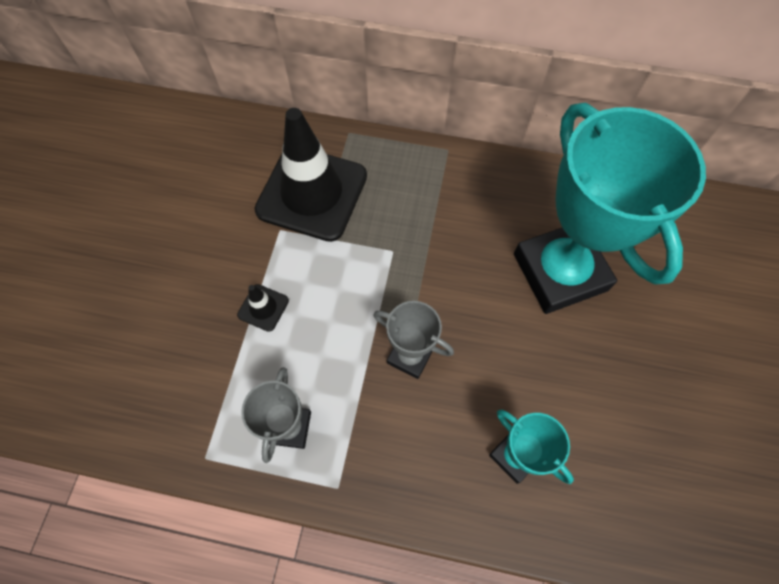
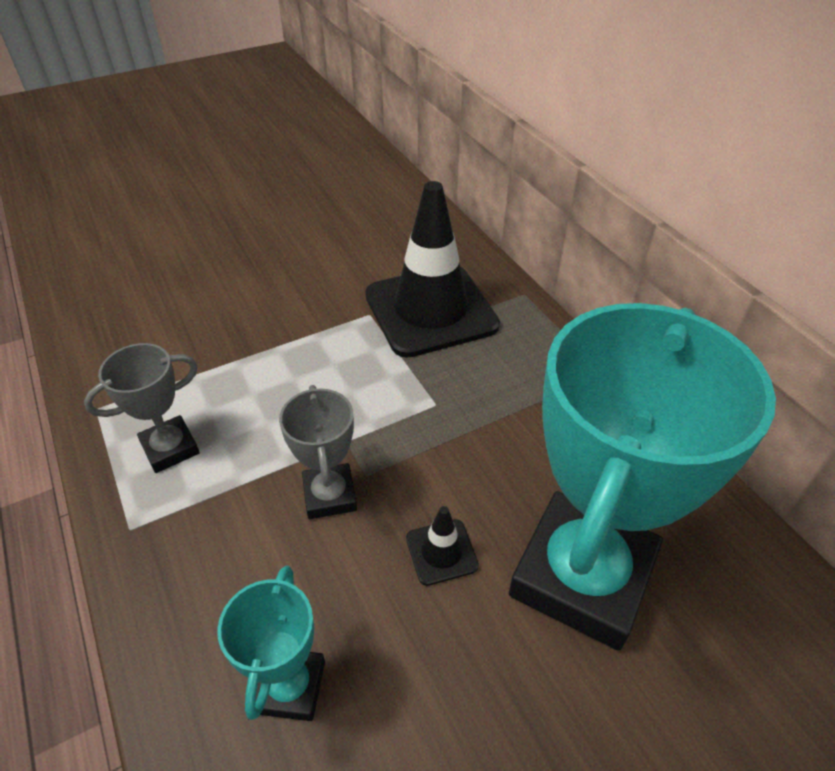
camera: 50 degrees right, 20 degrees down
(263, 308) = (279, 353): black traffic cone -> black traffic cone (441, 552)

